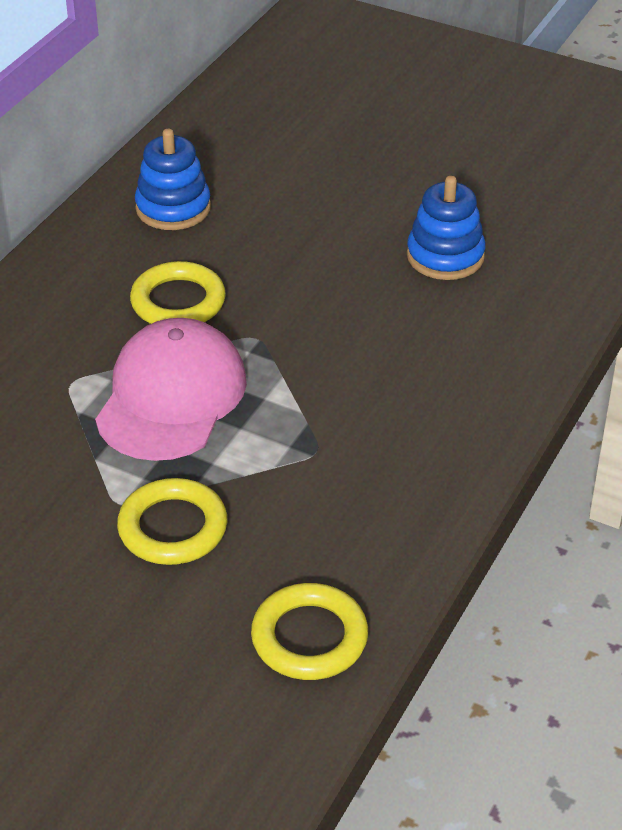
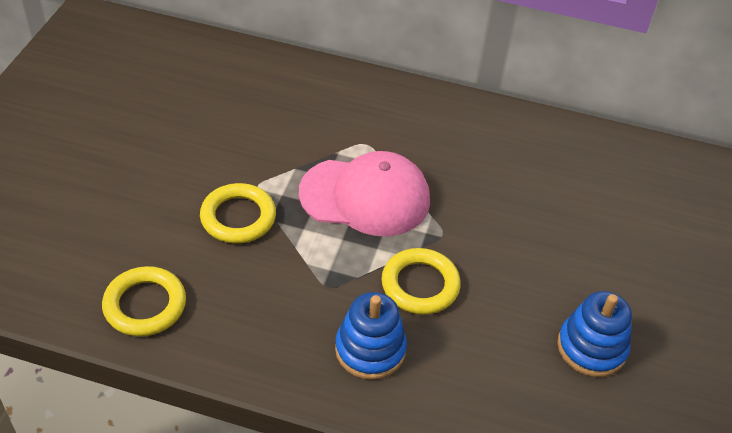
camera: 75 degrees right, 5 degrees up
(173, 208) = (575, 165): blue stacking toy -> blue stacking toy (370, 349)
(178, 302) = (468, 184): yellow ring -> yellow ring (420, 285)

